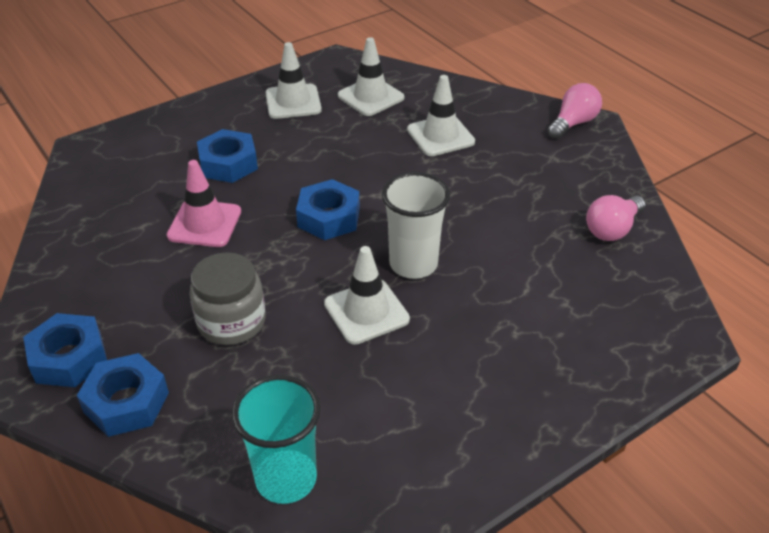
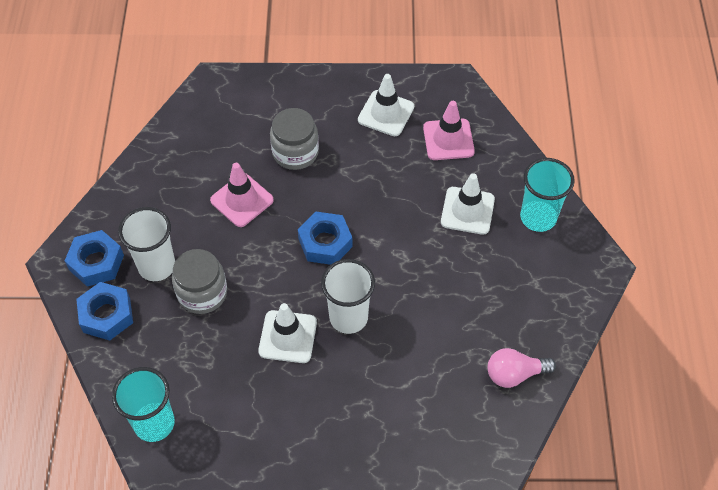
camera: 35 degrees right, 15 degrees up
(153, 324) = (157, 266): none -> white cup
(228, 164) = (295, 152): blue nut -> grey jar
(370, 97) = (448, 140): white traffic cone -> pink traffic cone
(506, 115) = (538, 217): none -> turquoise cup
(573, 123) = (584, 257): pink light bulb -> none

